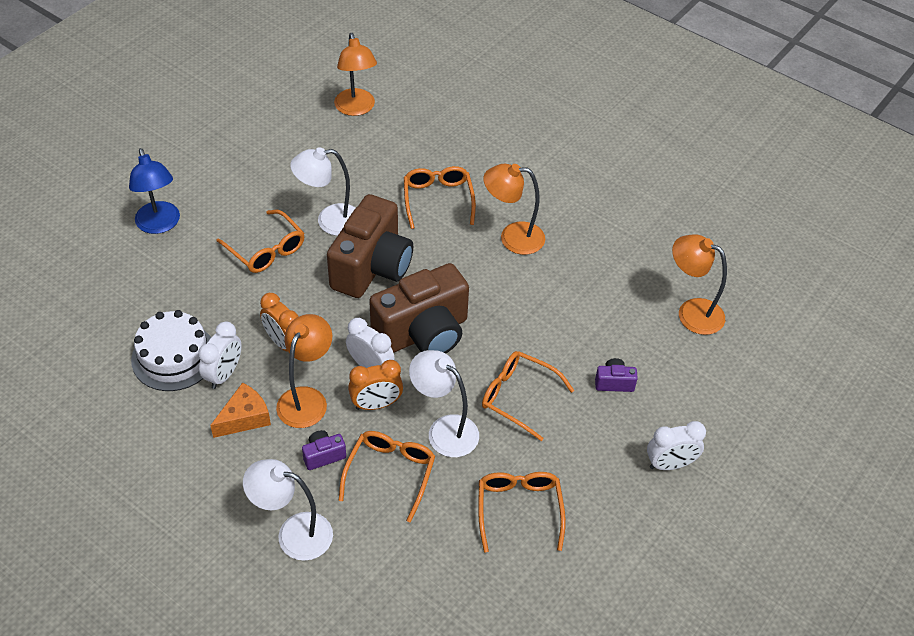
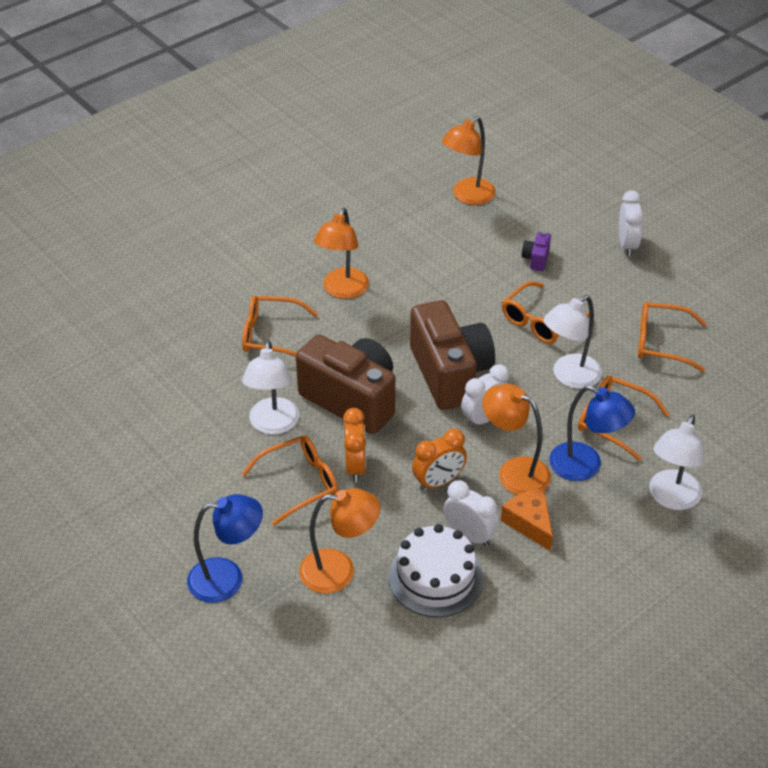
camera: 75 degrees left, 5 degrees down
(323, 455) = (585, 466): purple camera -> blue lamp
(356, 108) = (99, 380): orange lamp -> orange lamp (339, 571)
(376, 404) = (531, 420): orange clock -> orange clock (355, 466)

